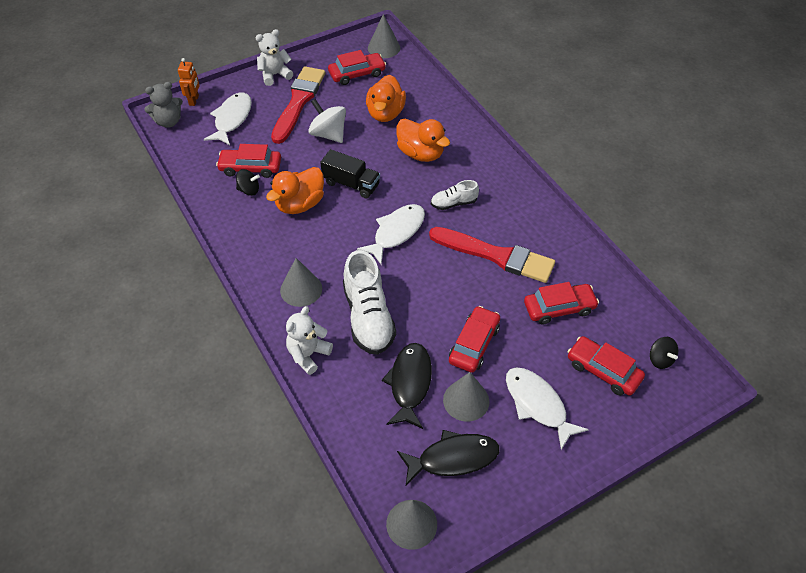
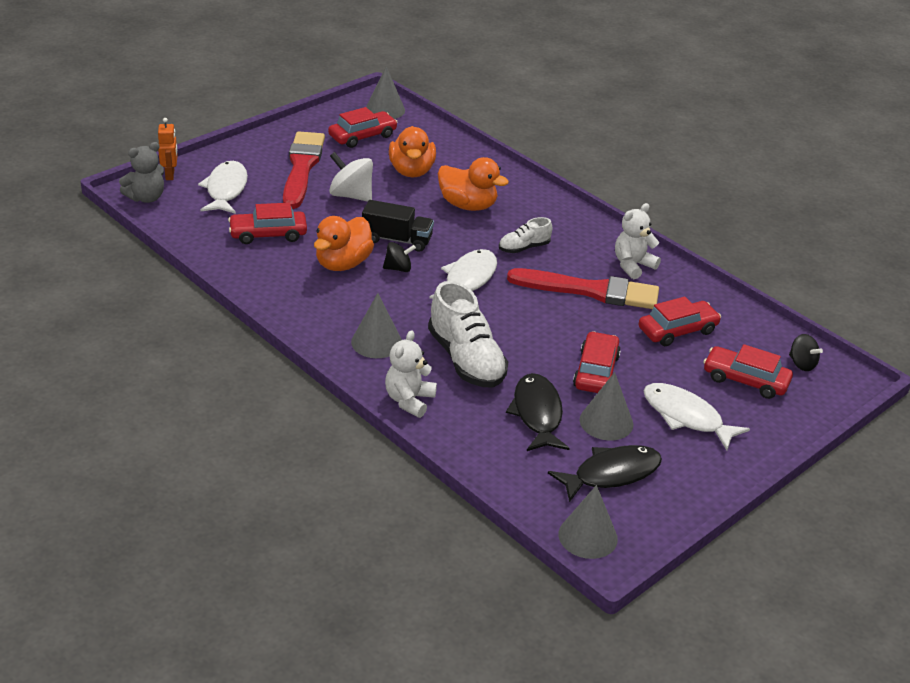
camera: 15 degrees left, 15 degrees down
(249, 190) = (275, 255): black spinning top -> black spinning top (398, 268)
(275, 75) = (262, 144): white teddy bear -> white teddy bear (633, 265)

